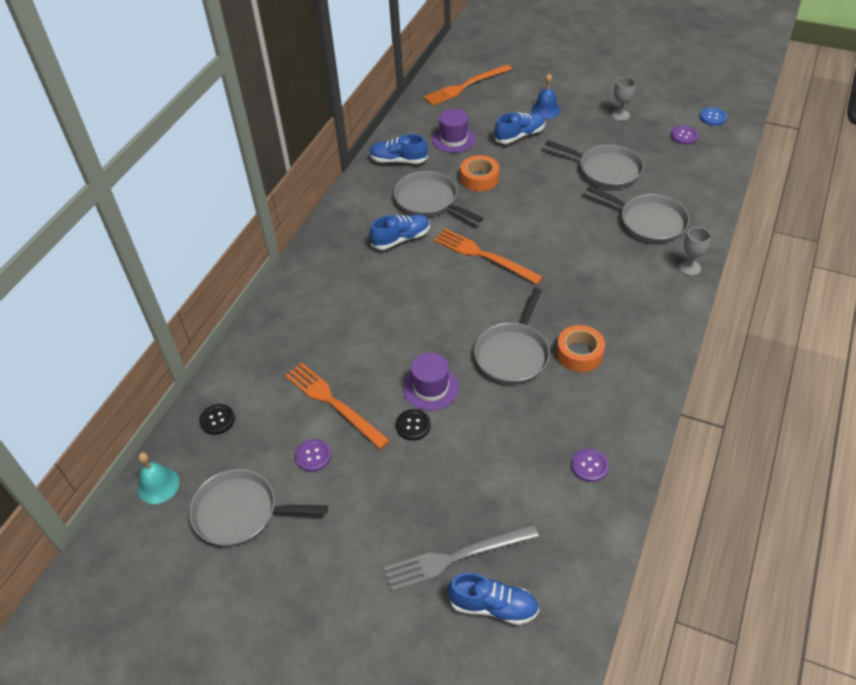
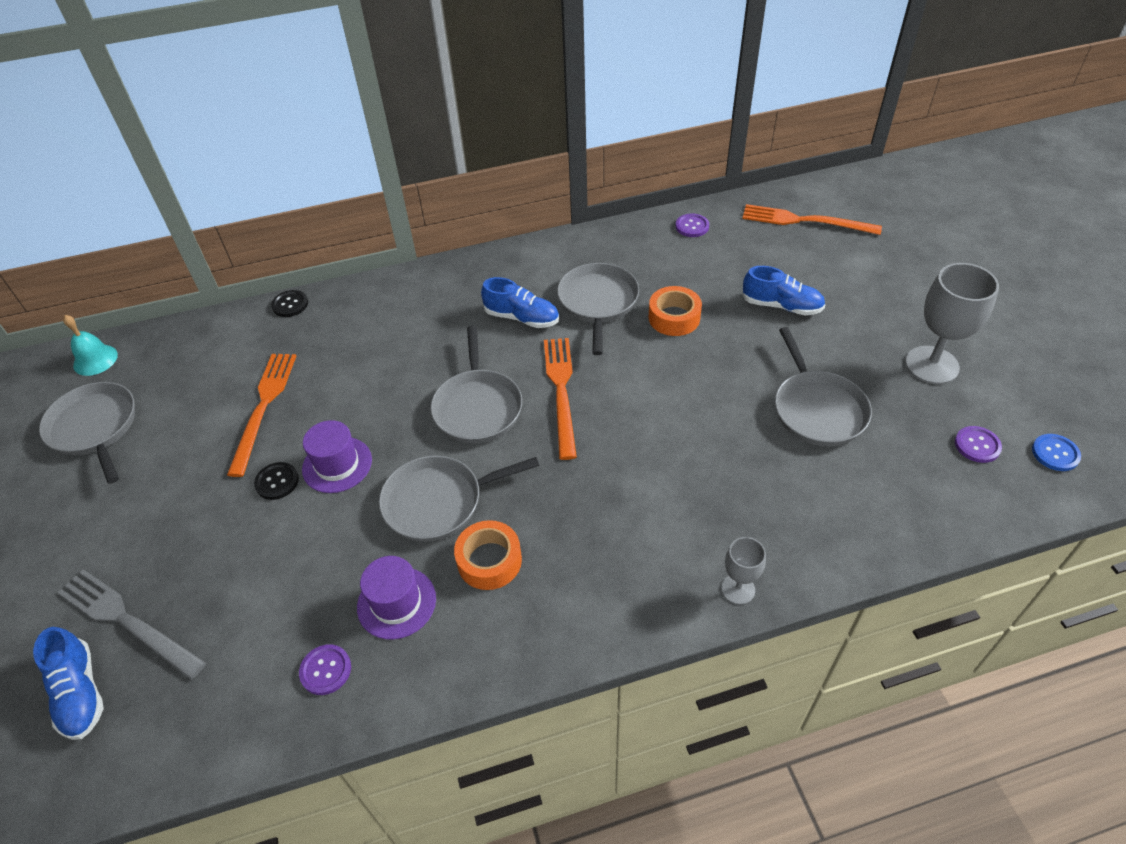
camera: 50 degrees right, 0 degrees up
(217, 420) = (190, 347): black button -> black button (290, 304)
(313, 456) = (189, 434): purple button -> purple button (692, 226)
(398, 160) = (631, 247): blue shoe -> none
(453, 139) = (710, 263): purple hat -> purple hat (396, 603)
(546, 110) = (852, 300): blue bell -> none
(620, 115) = (932, 365): grey goblet -> grey goblet, size x1.87
(649, 222) = (775, 501): grey pan -> grey pan (477, 407)

